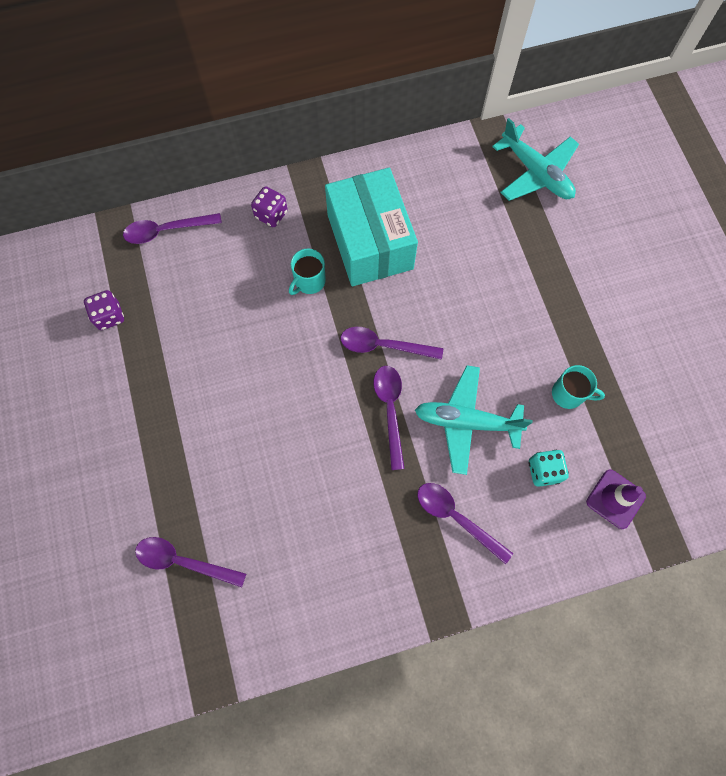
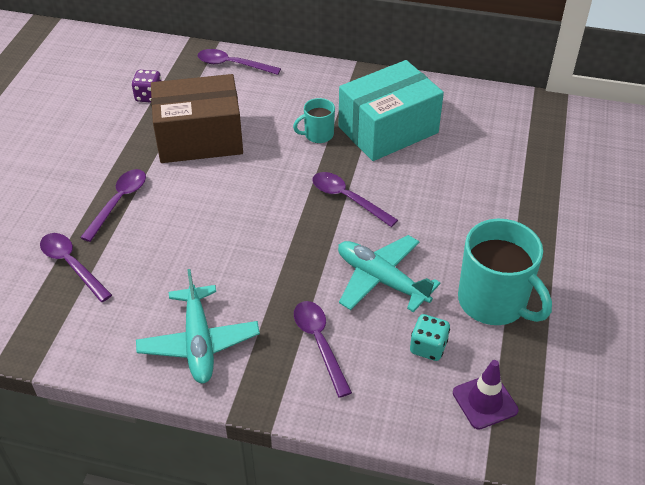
camera: 30 degrees right, 25 degrees down
(198, 344) = (199, 138): none -> brown box
(271, 214) = (320, 84): purple dice -> none
(370, 242) = (388, 130): turquoise box -> turquoise box turned 45 degrees clockwise
(390, 410) = (319, 243): purple spoon -> purple spoon (119, 202)
(536, 173) = (571, 140): turquoise plane -> turquoise plane (199, 342)
(568, 394) = (493, 302): turquoise mug -> turquoise mug, size x1.98

